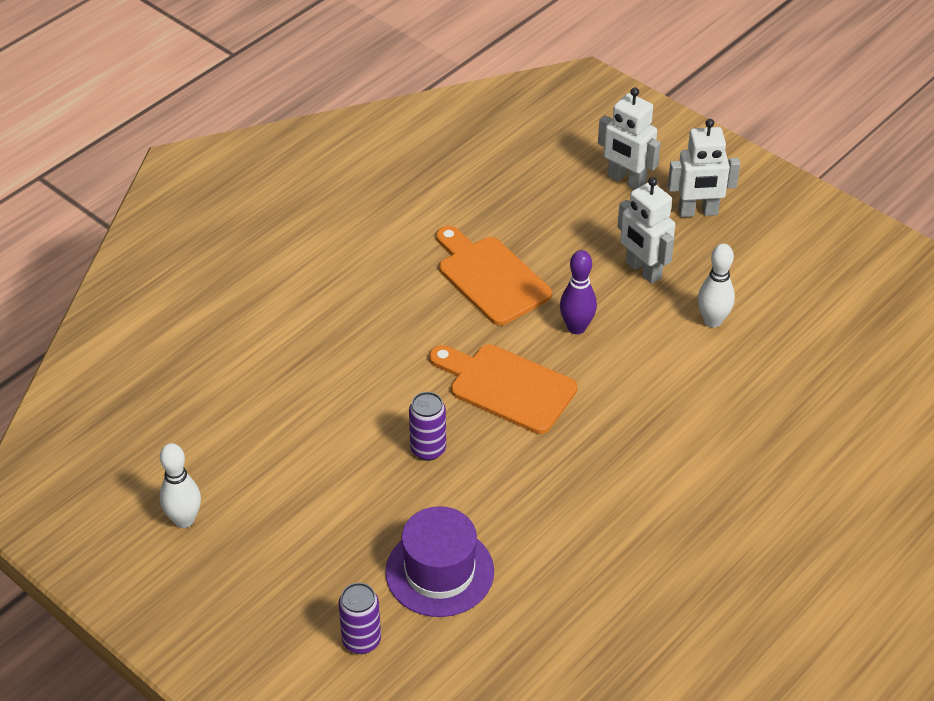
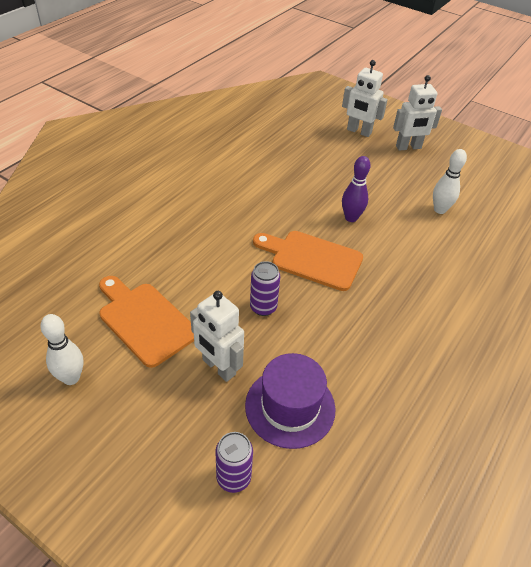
camera: 10 degrees left, 0 degrees up
(490, 277) = (285, 189): orange cutting board -> orange cutting board (144, 320)
(643, 270) = (384, 181): white robot -> white robot (218, 367)

